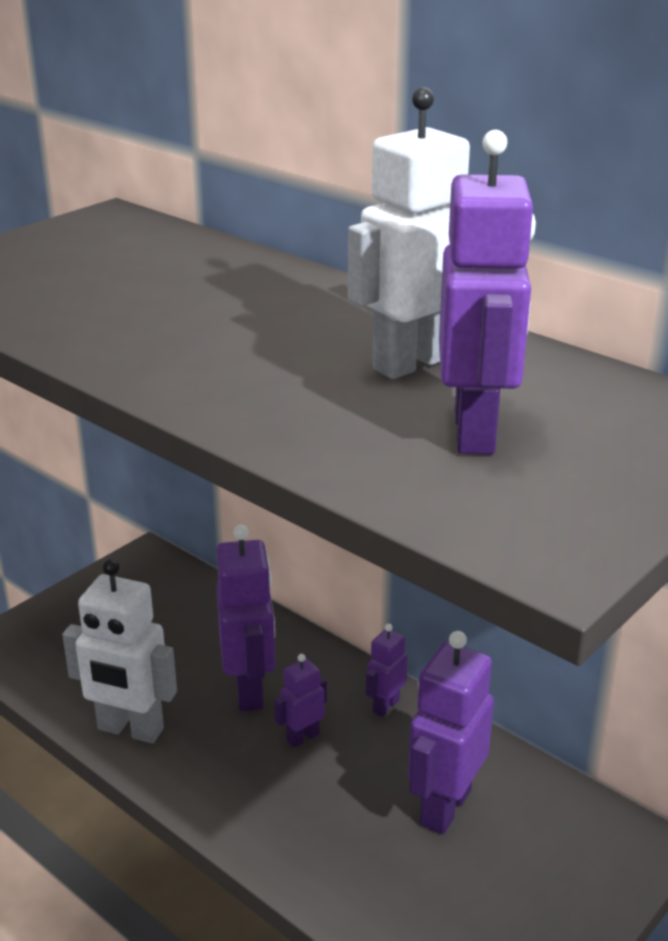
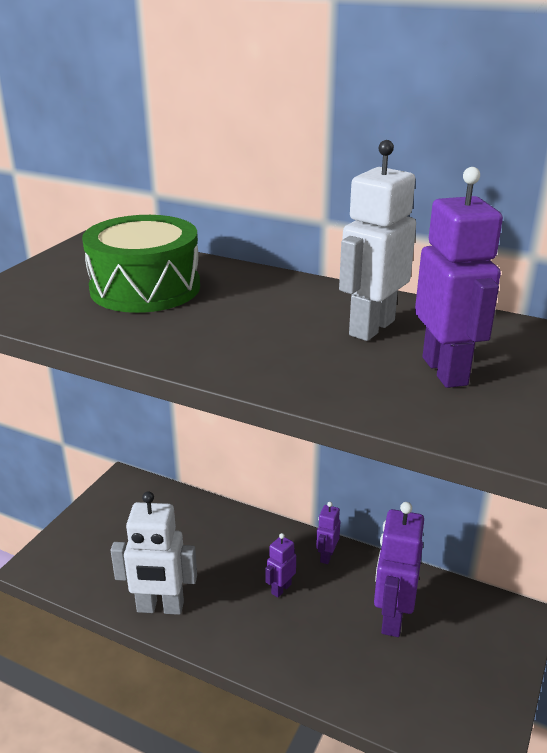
camera: 15 degrees left, 0 degrees up
(141, 278) = (145, 288): none -> green drum
(250, 690) = (232, 562): purple robot -> none

